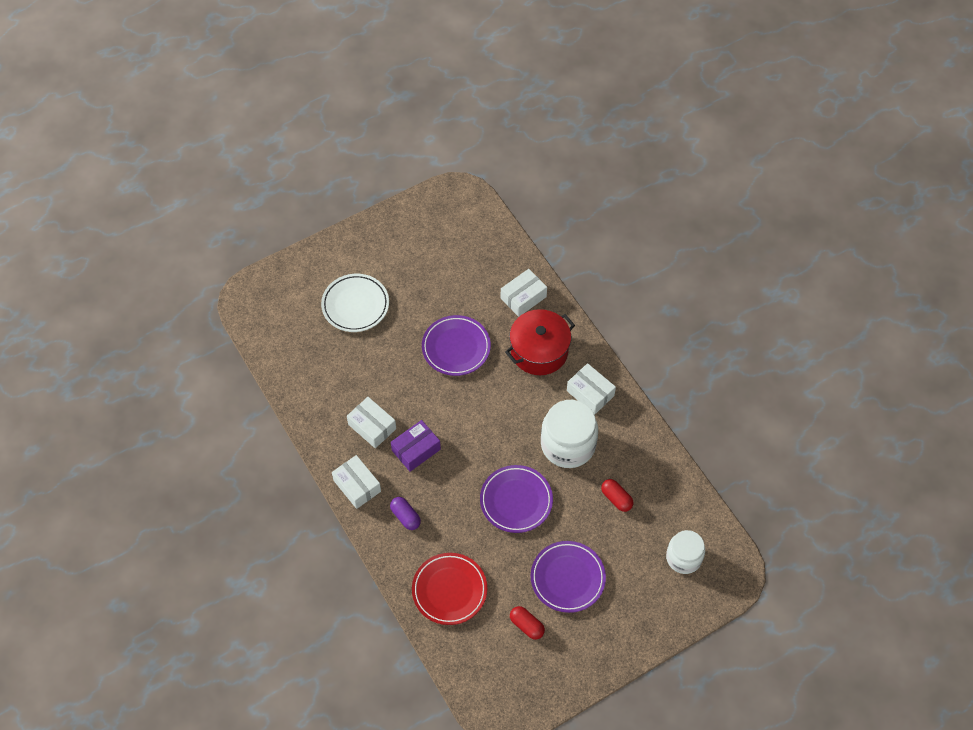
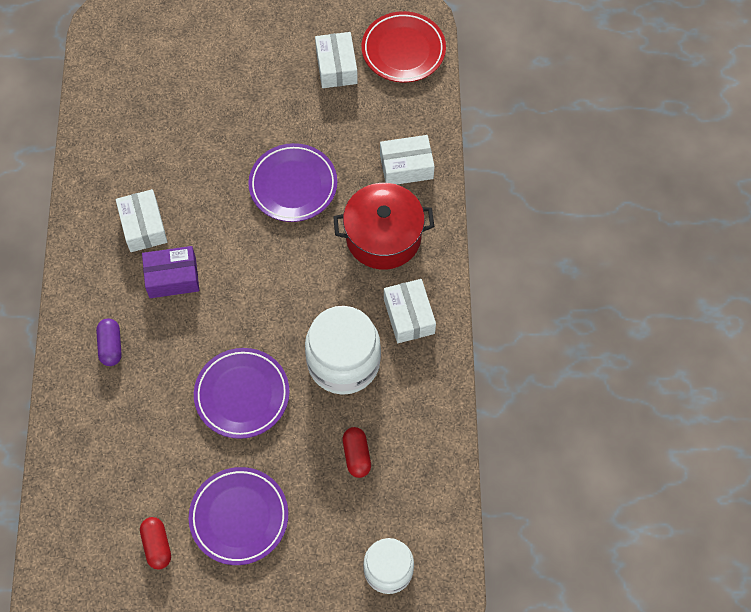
camera: 30 degrees right, 5 degrees up
(355, 305) = (217, 83): white plate -> none
(357, 486) = (83, 284): white box -> white box (336, 67)
(449, 590) = (101, 456): red plate -> red plate (403, 50)

